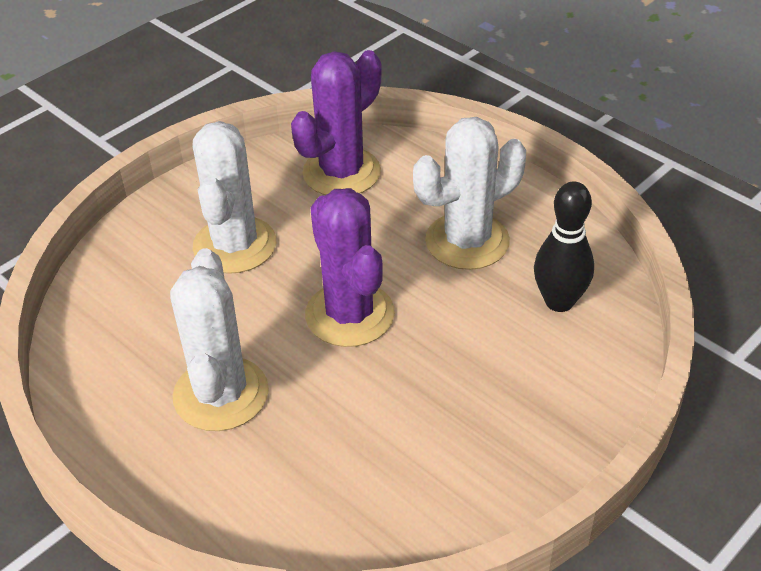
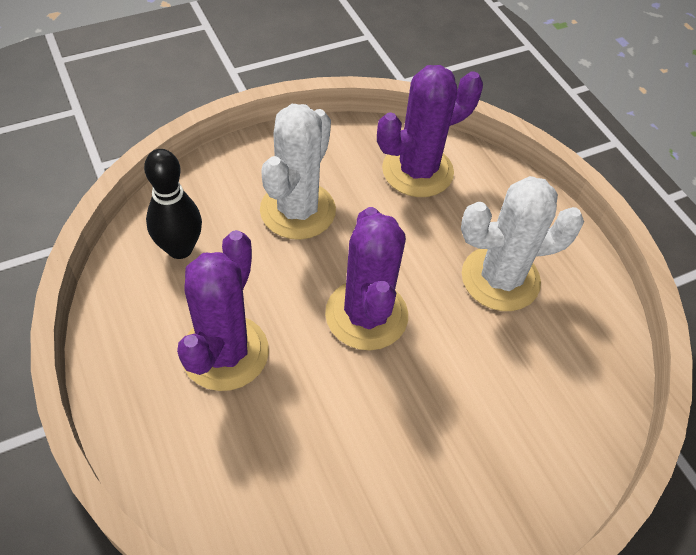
camera: 15 degrees right, 10 degrees up
(221, 394) = (225, 352): white cactus -> purple cactus
(559, 301) = (560, 372): black bowling pin -> black bowling pin (180, 248)

